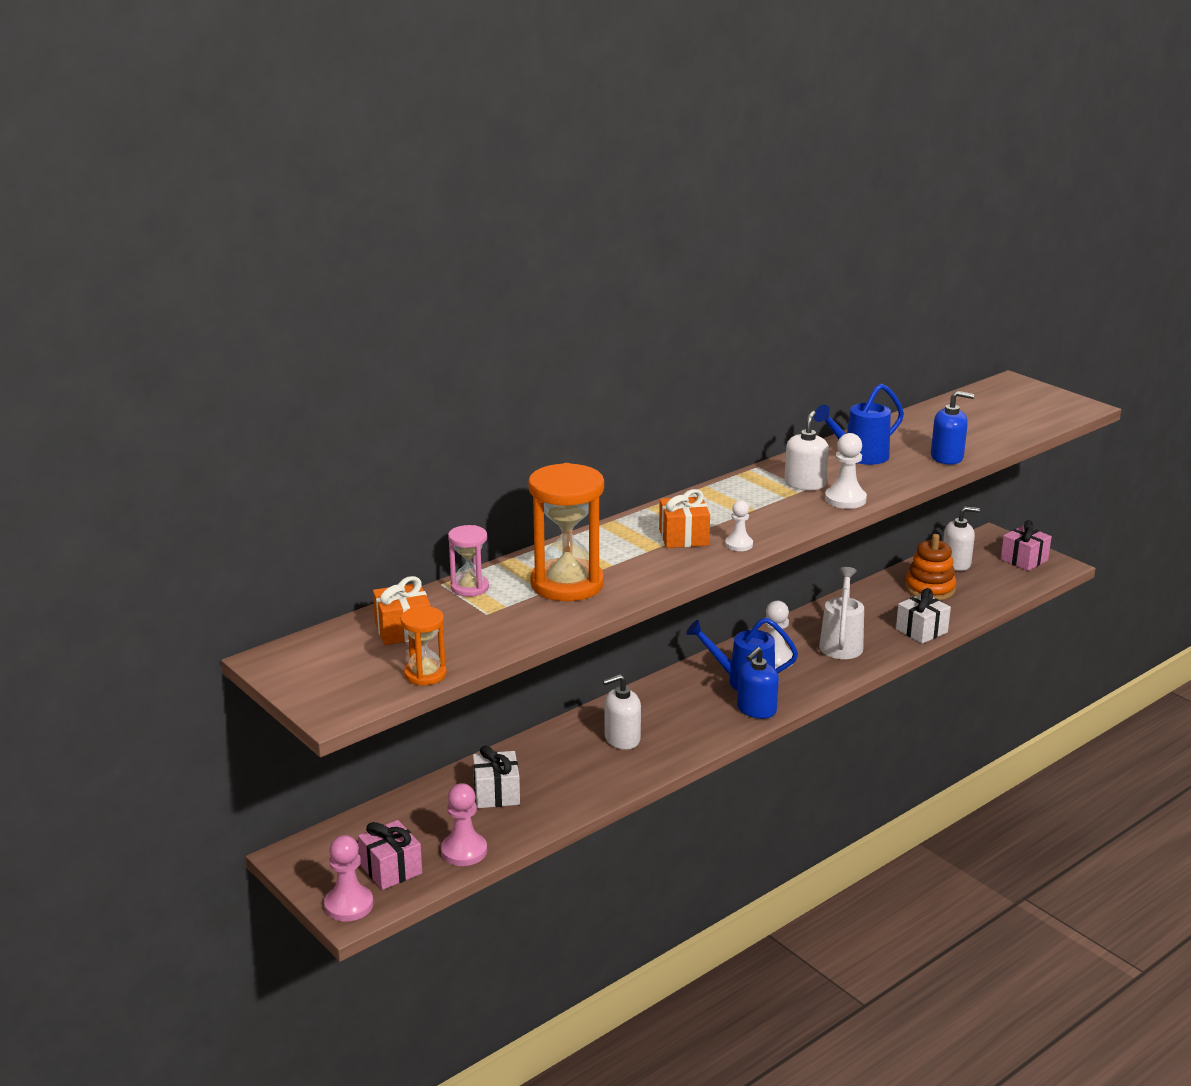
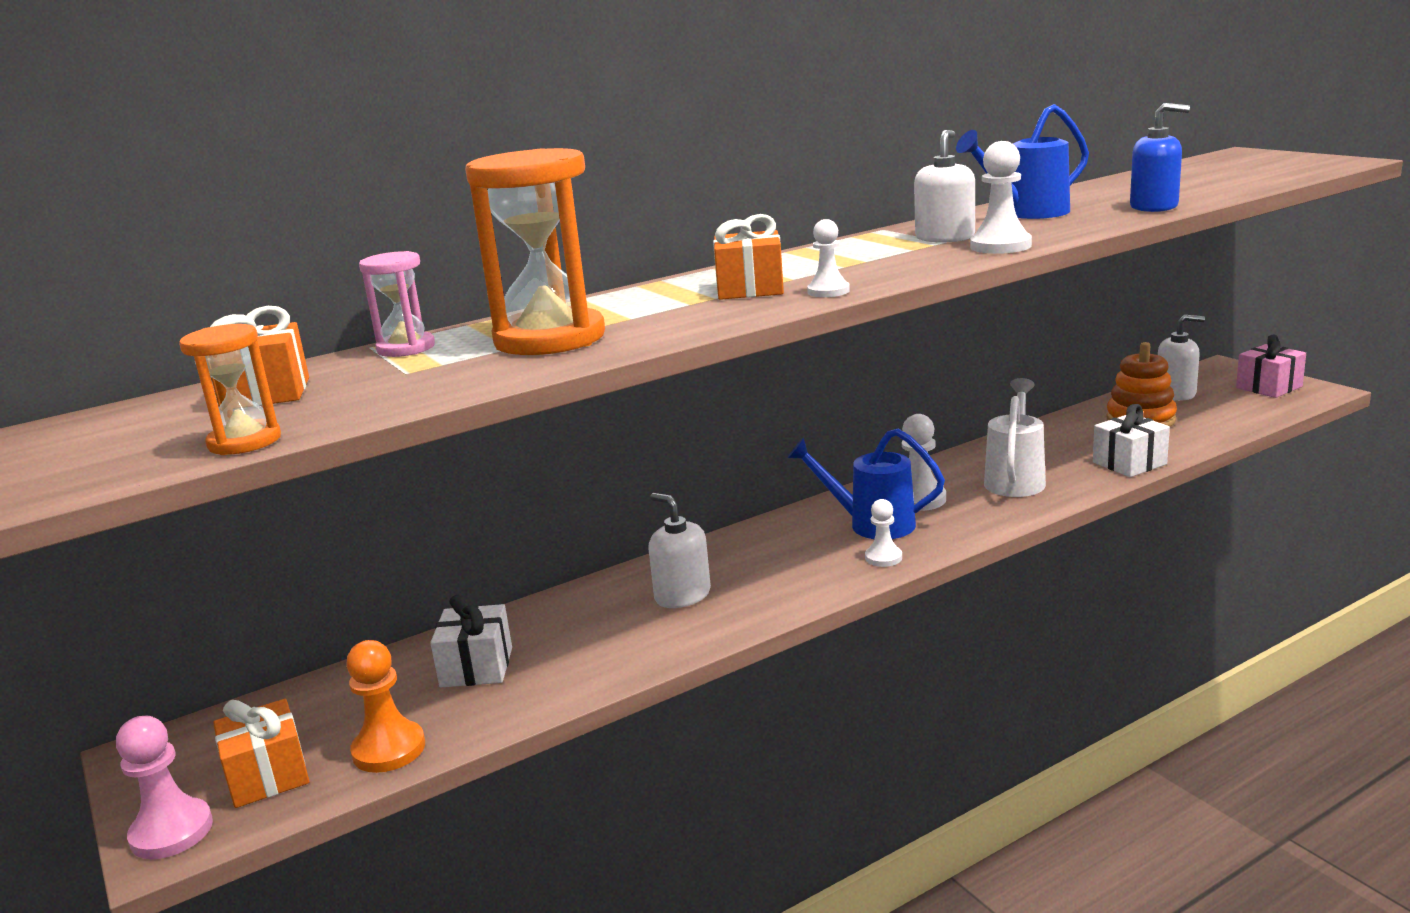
camera: 10 degrees right, 5 degrees down
(391, 869) = (268, 776): pink gift -> orange gift
(464, 851) = (389, 749): pink pawn -> orange pawn
(622, 739) = (682, 595): white soap dispenser -> white soap dispenser turned 60 degrees clockwise
(756, 709) = (883, 557): blue soap dispenser -> white pawn

